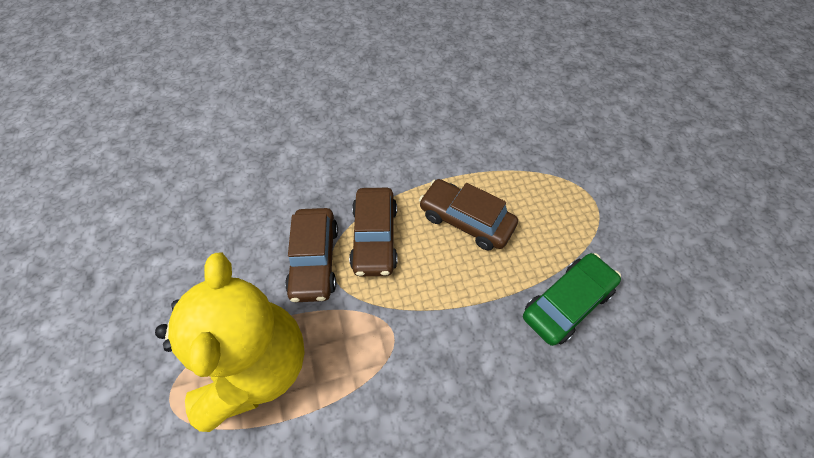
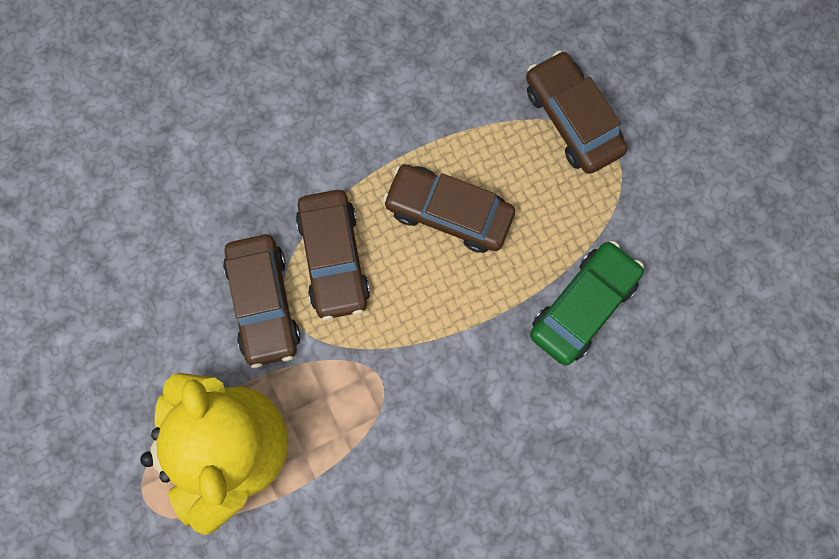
camera: 10 degrees left, 20 degrees up
(562, 175) = (572, 119): none -> brown car

